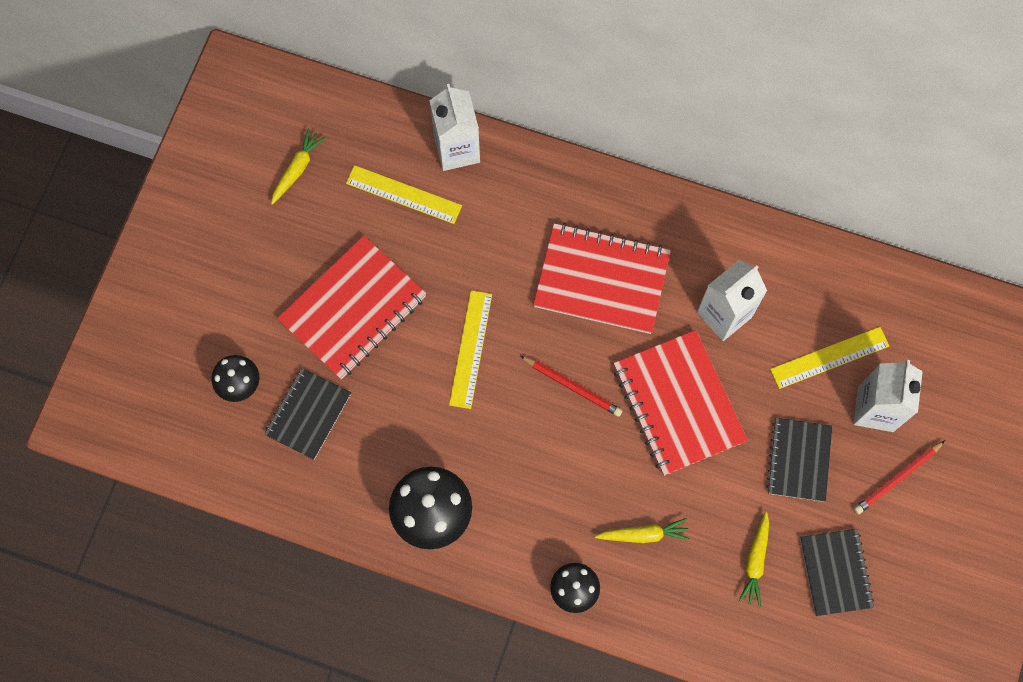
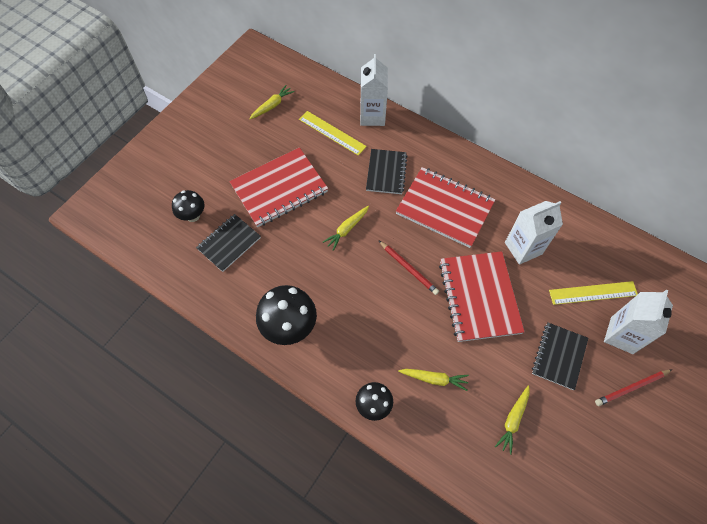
camera: 15 degrees right, 10 degrees down
(470, 349) = (347, 229): yellow ruler -> yellow carrot
(835, 572) = (573, 445): black notebook -> black notebook (386, 172)

